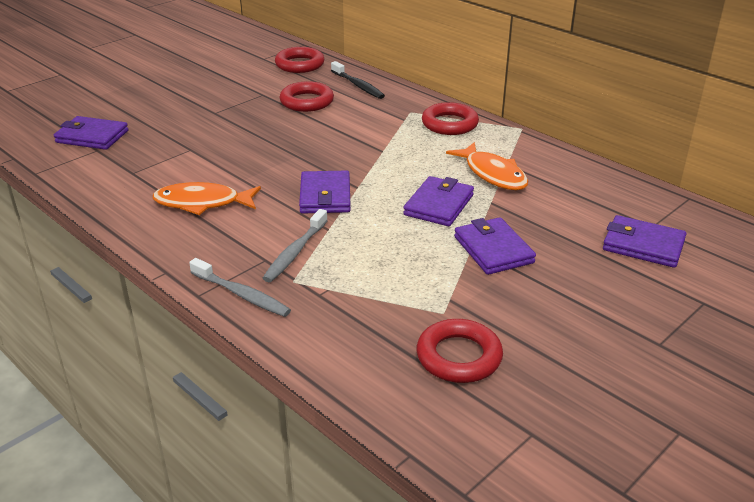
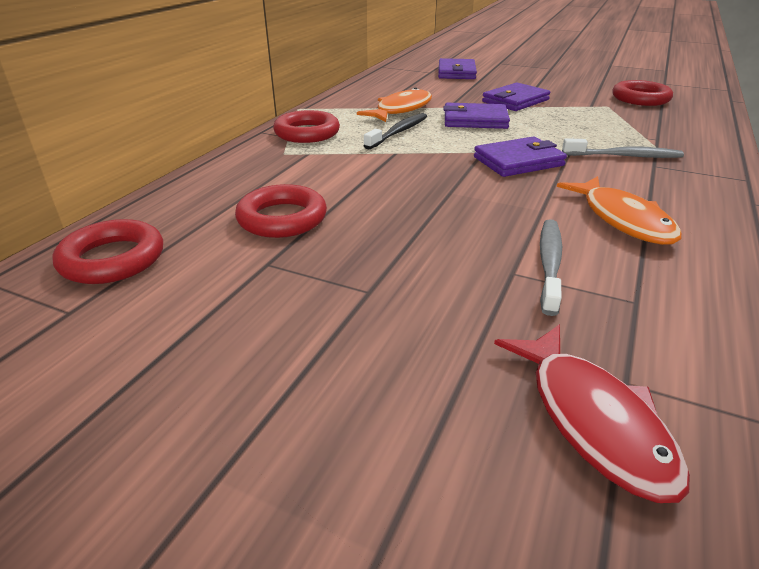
camera: 110 degrees left, 0 degrees up
(92, 137) = (592, 420): purple wallet -> red fish
(241, 294) = (712, 163): grey toothbrush -> grey toothbrush (549, 264)
(358, 85) = (207, 194): black toothbrush -> black toothbrush (398, 132)

